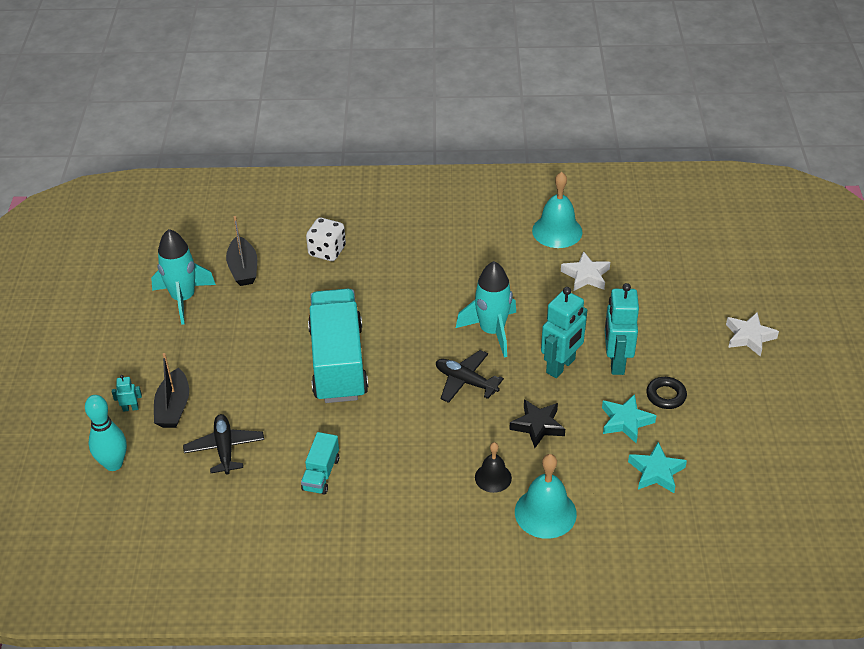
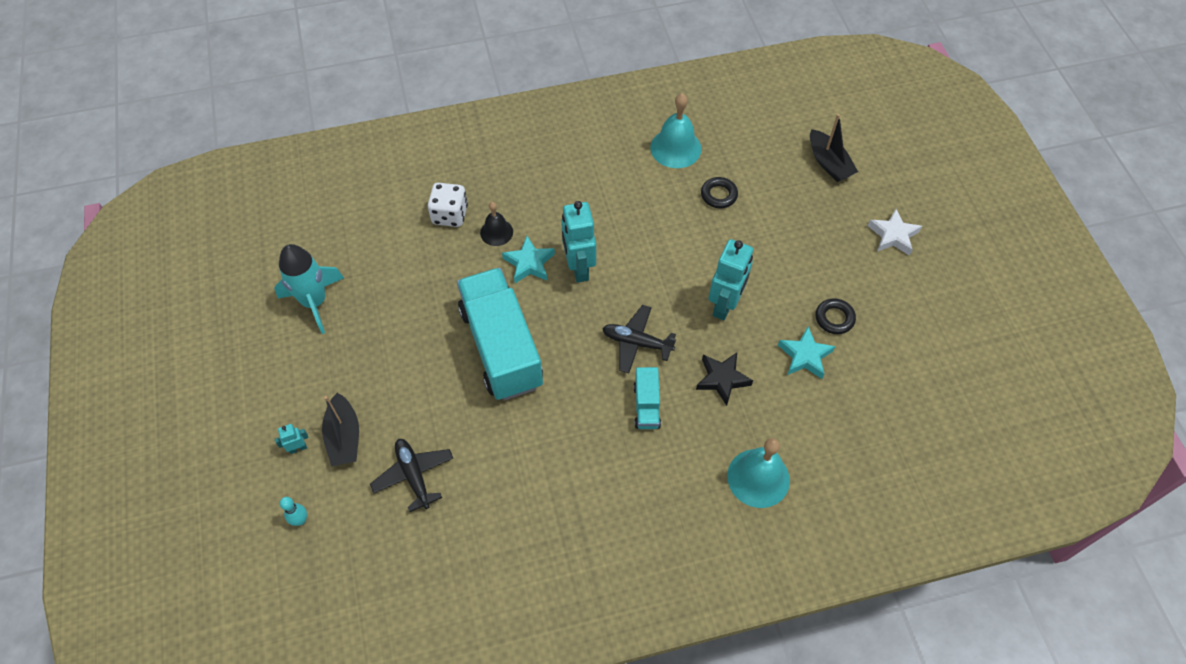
camera: 15 degrees left, 15 degrees up
(113, 464) = (300, 520): turquoise bowling pin -> turquoise bowling pin, size x0.54
(243, 269) = (368, 253): black boat -> black boat (828, 163)
(321, 474) = (523, 483): turquoise truck -> turquoise truck (646, 406)
(492, 331) = (645, 278): turquoise rocket -> none
(493, 477) = (696, 449): black bell -> black bell (496, 232)
(586, 276) = (718, 195): white star -> black ring
(616, 362) = (776, 290): turquoise robot -> turquoise robot (578, 268)
(656, 472) = (850, 407): turquoise star -> turquoise star (529, 263)

